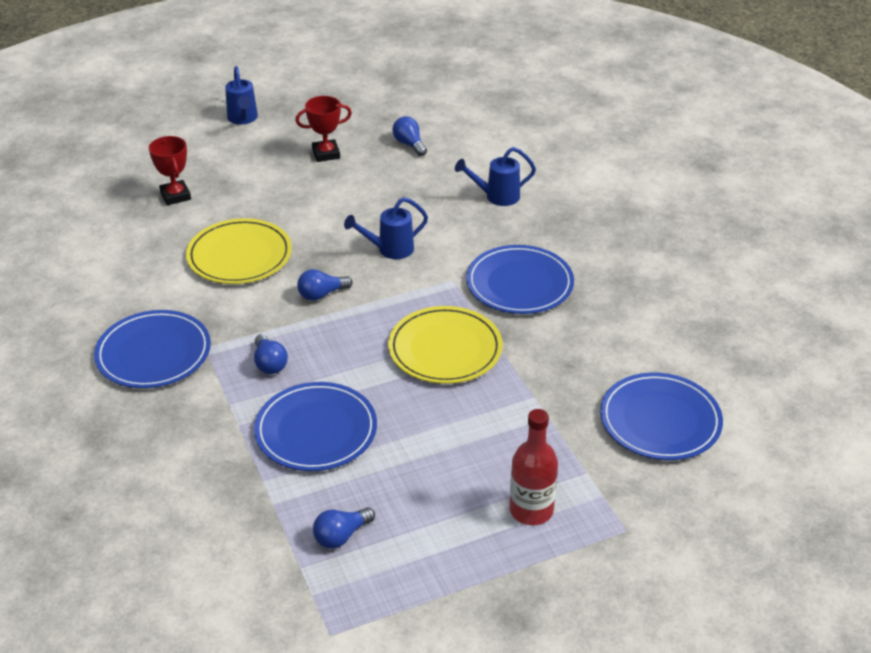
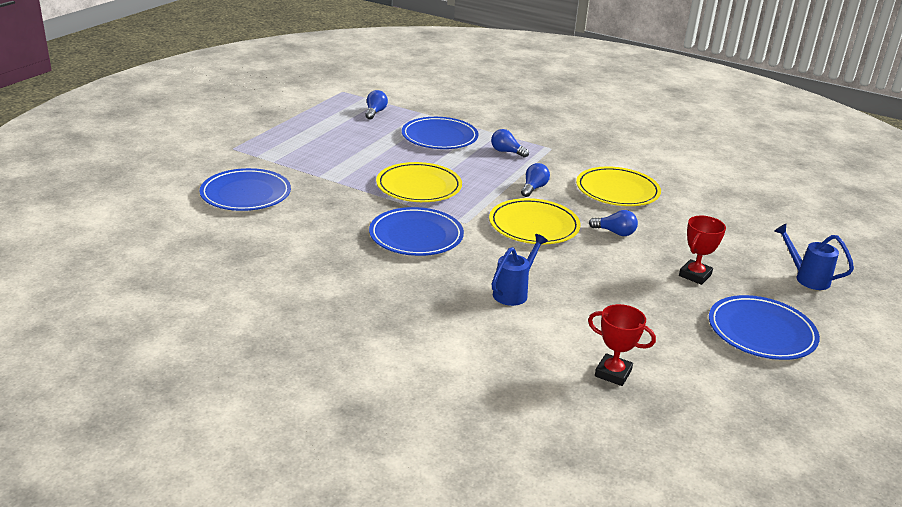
camera: 140 degrees right, 10 degrees down
(153, 353) = (571, 138): blue plate -> blue plate (761, 332)
(175, 196) = (724, 208): red trophy -> red trophy (613, 373)
(389, 250) = (534, 226): blue watering can -> yellow plate
(409, 144) = (651, 311): blue light bulb -> blue light bulb (615, 232)
(531, 510) = (291, 141): red bottle -> none

